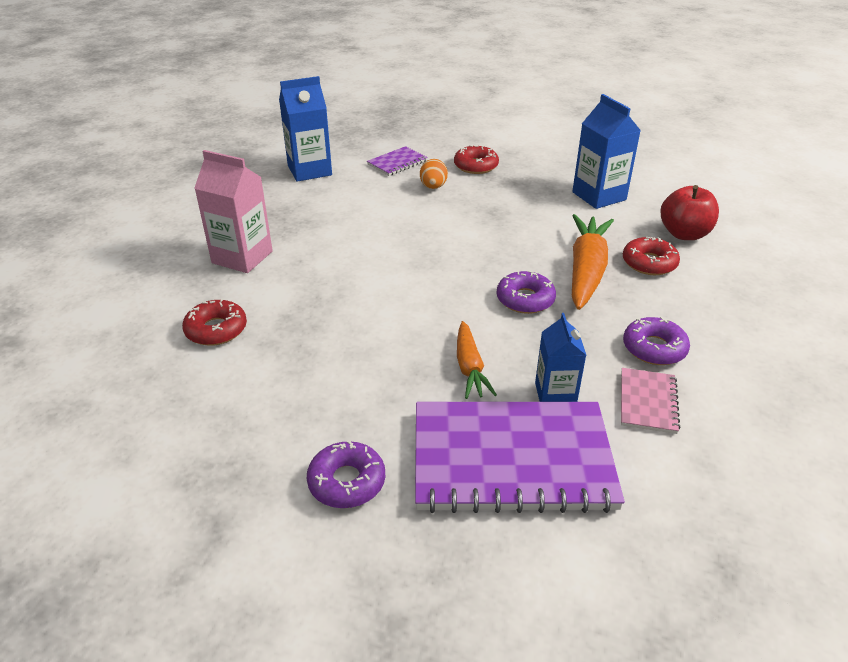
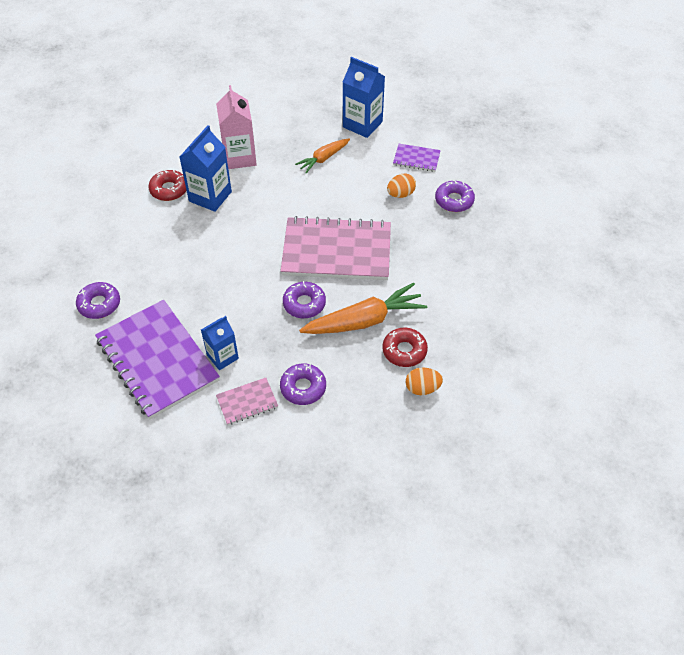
camera: 55 degrees right, 15 degrees up
(469, 250) = (336, 251): none -> pink notebook
(470, 368) = (217, 309): orange carrot -> orange carrot (323, 159)
(476, 166) = (454, 200): red donut -> purple donut
(599, 196) = (476, 288): blue carton -> blue carton (210, 196)
(684, 234) = (465, 357): red apple -> none
(708, 272) = (422, 388): none -> orange egg

